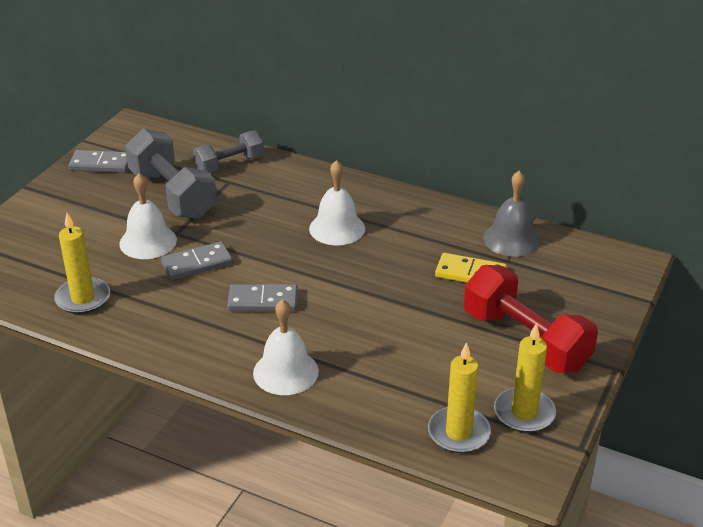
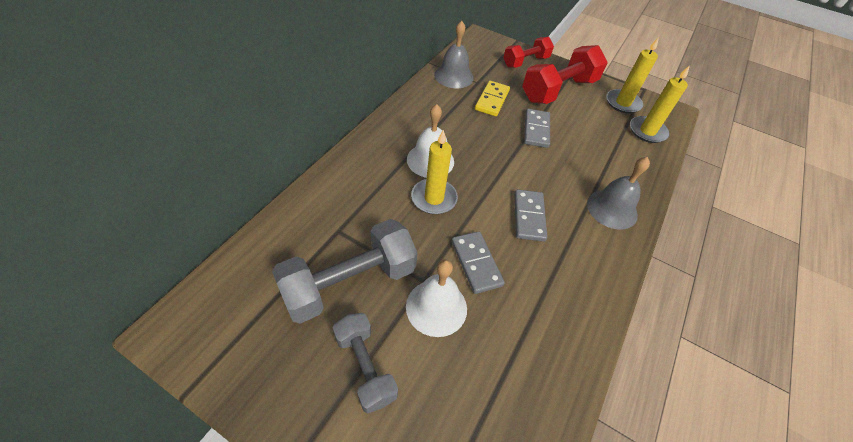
camera: 90 degrees left, 15 degrees up
(83, 298) = (535, 371): yellow candle -> yellow candle (434, 198)
(101, 164) = (259, 366): grey domino -> grey domino (536, 130)
(229, 164) = (305, 228): grey dumbbell -> grey dumbbell (365, 367)
(285, 372) = (612, 209): white bell -> grey bell
(587, 308) = (525, 62): none -> red dumbbell

